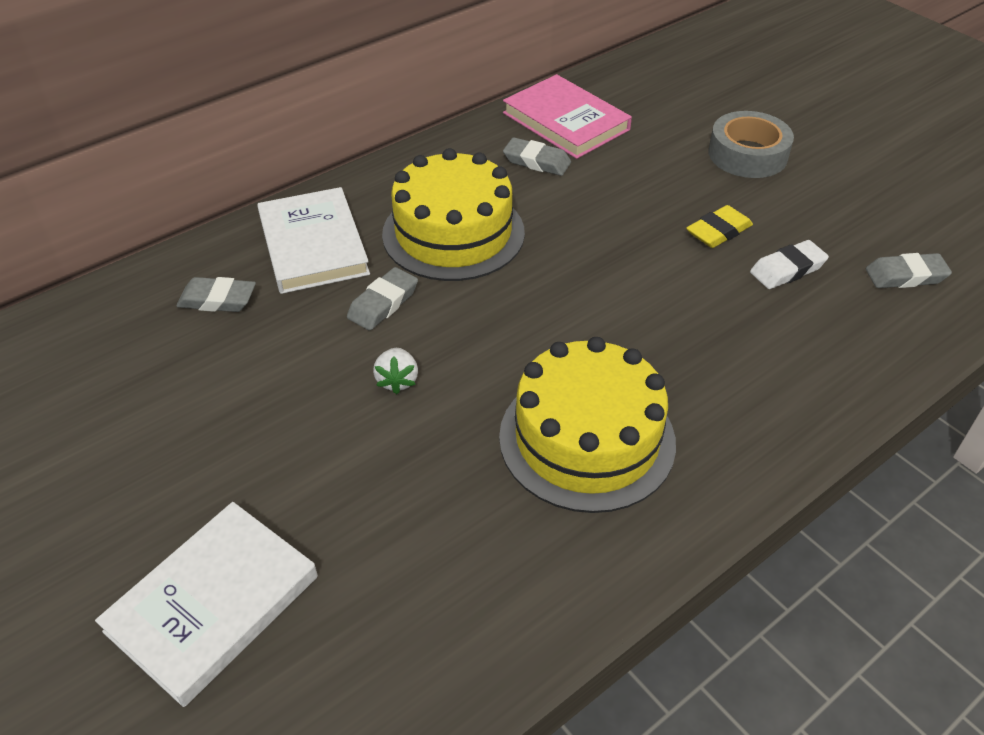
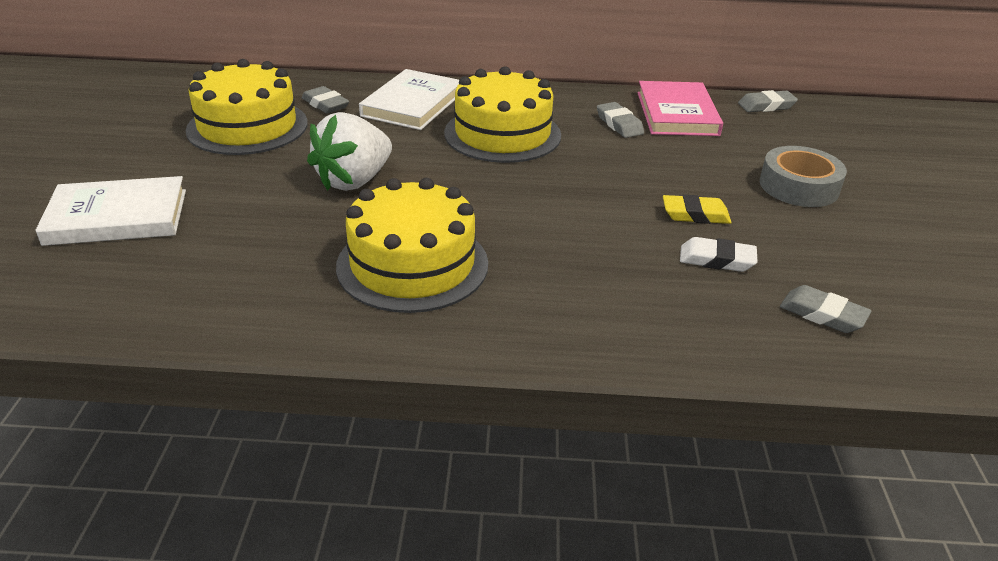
camera: 40 degrees right, 10 degrees down
(172, 384) = (247, 126): none -> yellow cake
(383, 303) = (406, 145): grey eraser -> grey eraser (766, 106)
(397, 380) = (354, 181): white strawberry -> white strawberry, size x2.18

